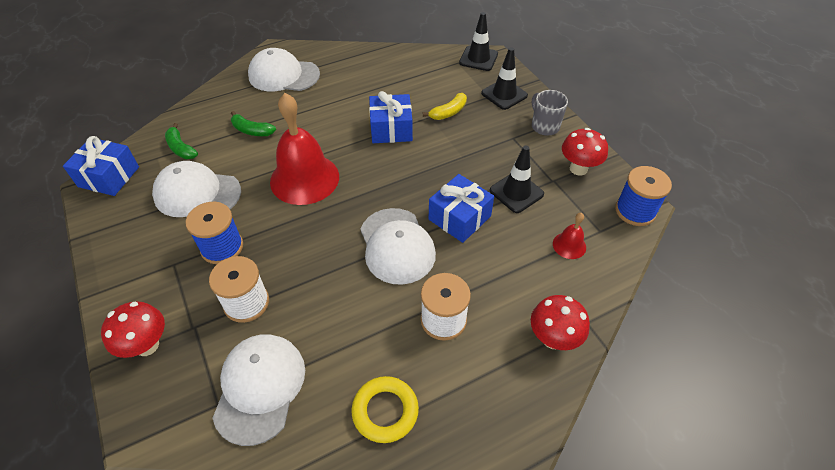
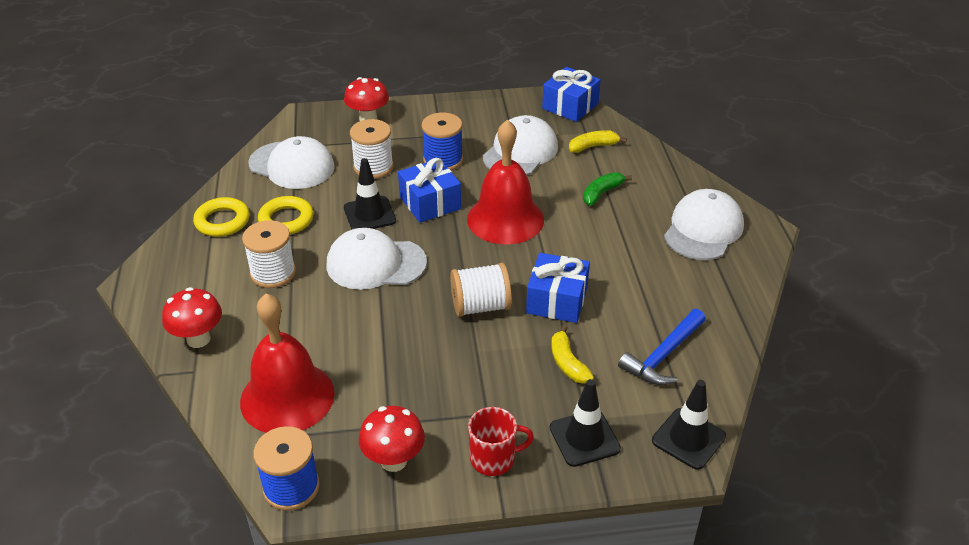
camera: 110 degrees right, 10 degrees down
(181, 148) = (593, 146): green banana -> yellow banana
(361, 346) = (286, 220): none -> yellow ring
(417, 166) = (480, 306): none -> white spool
(419, 75) = (663, 356): none -> blue hammer
(459, 218) = (382, 319): blue gift -> blue gift (430, 203)
(516, 192) = (390, 380): black traffic cone -> black traffic cone (369, 214)
(544, 126) = (494, 459): grey mug -> red mug
(569, 245) = (287, 397): red bell -> red bell, size x2.28

